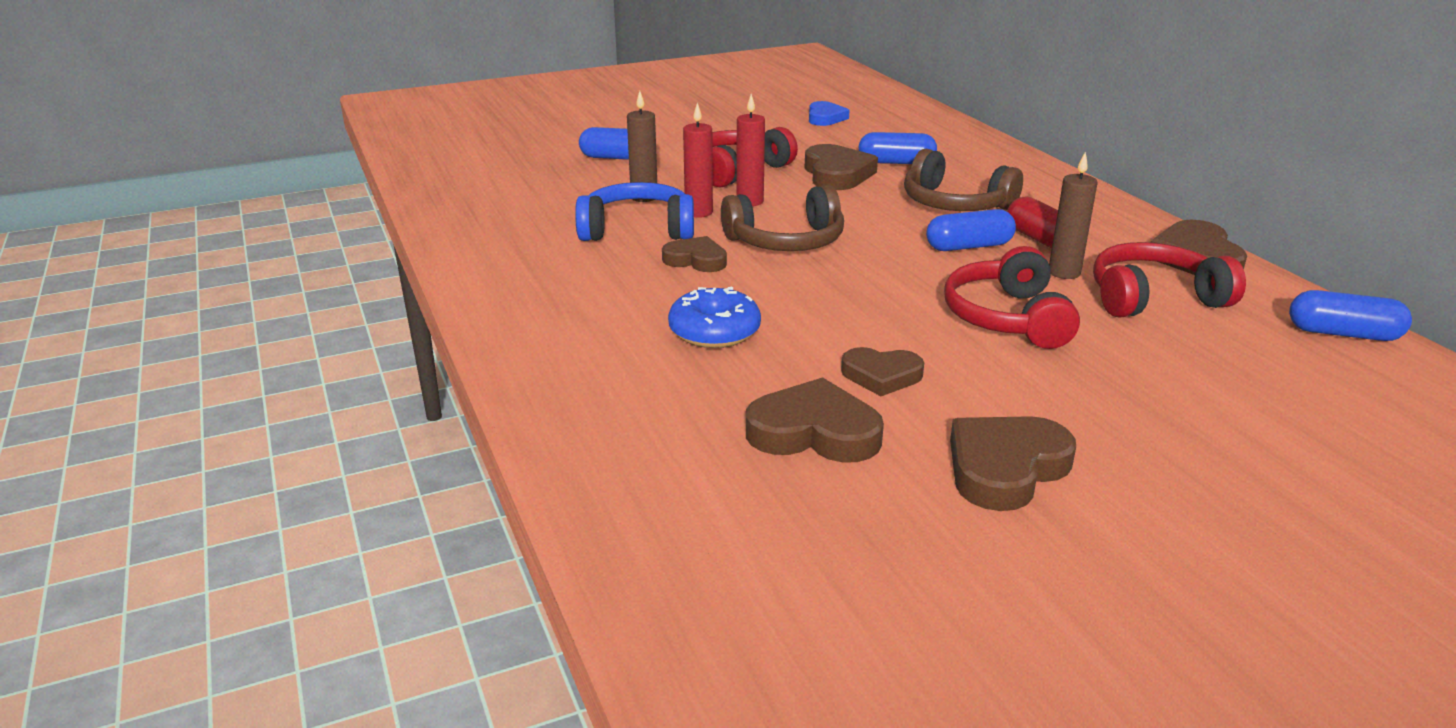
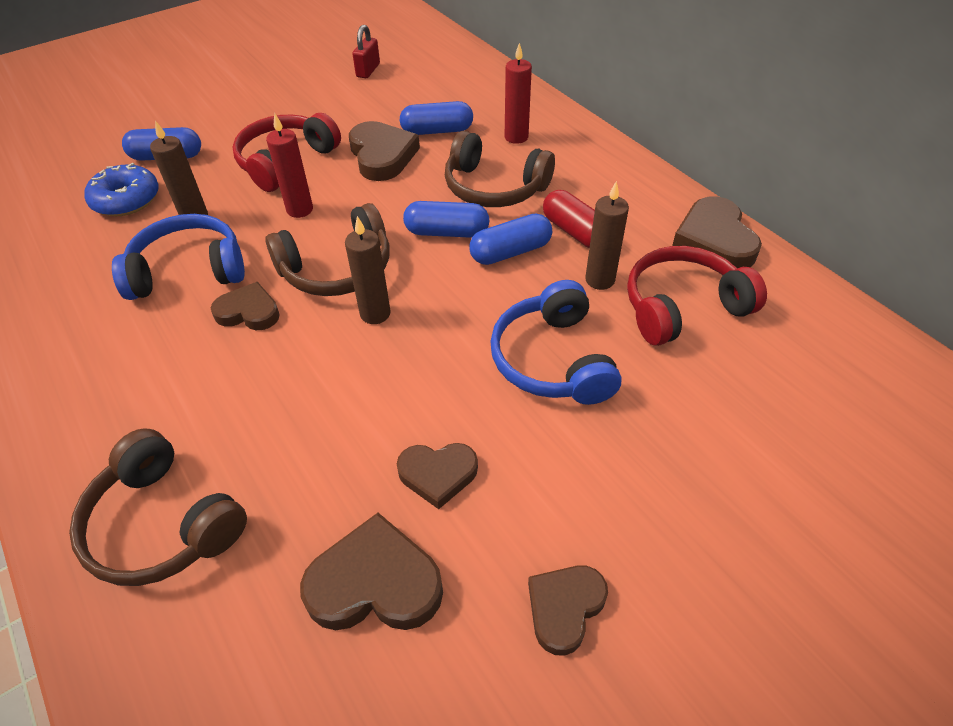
camera: 10 degrees left, 20 degrees up
(610, 376) = (163, 524): none -> brown headphones
(698, 212) = (250, 234): red candle -> red candle (516, 137)
(714, 331) = (269, 428): blue donut -> blue donut (126, 200)
(823, 272) = (375, 313): none -> brown candle
(825, 118) = (368, 70): blue heart -> red padlock
(1005, 468) = (564, 608): brown heart -> brown heart, size x0.65
(1007, 318) = (552, 360): red headphones -> blue headphones
(1343, 334) = (850, 335): blue capsule -> blue capsule (447, 232)

